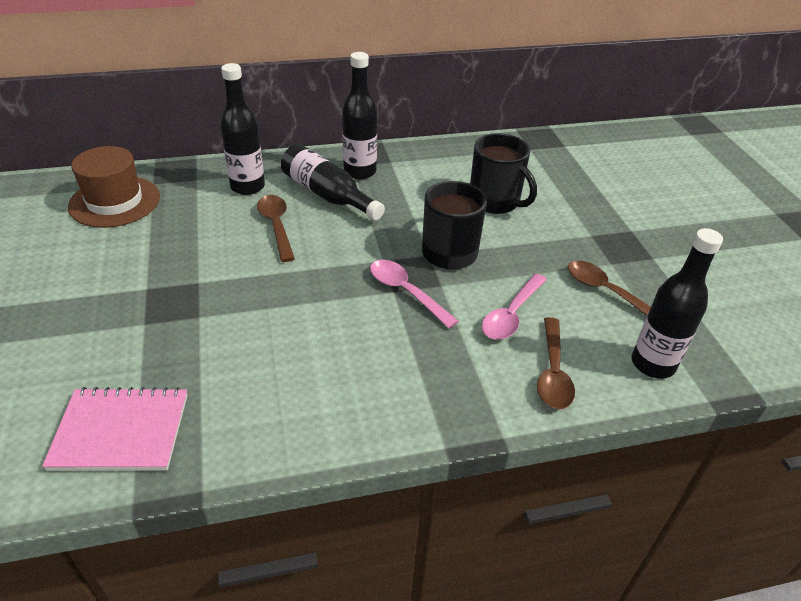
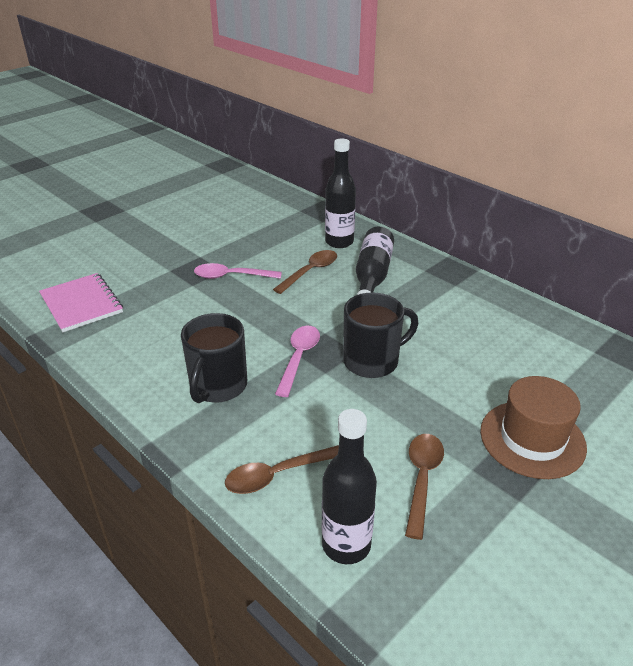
camera: 60 degrees right, 5 degrees down
(115, 201) = (266, 208): brown hat -> brown hat (532, 439)
(360, 172) = (421, 277): black bottle -> none
(495, 201) = (475, 360): black mug -> black mug (218, 386)
(511, 315) = (327, 425): pink spoon -> pink spoon (231, 276)

